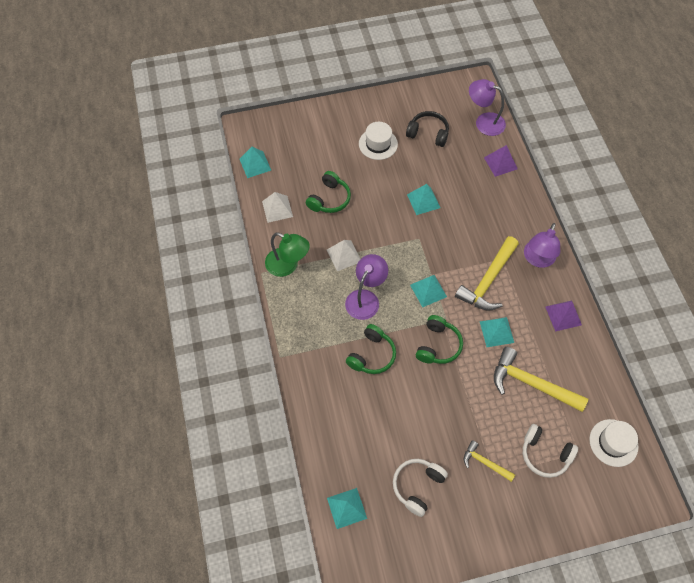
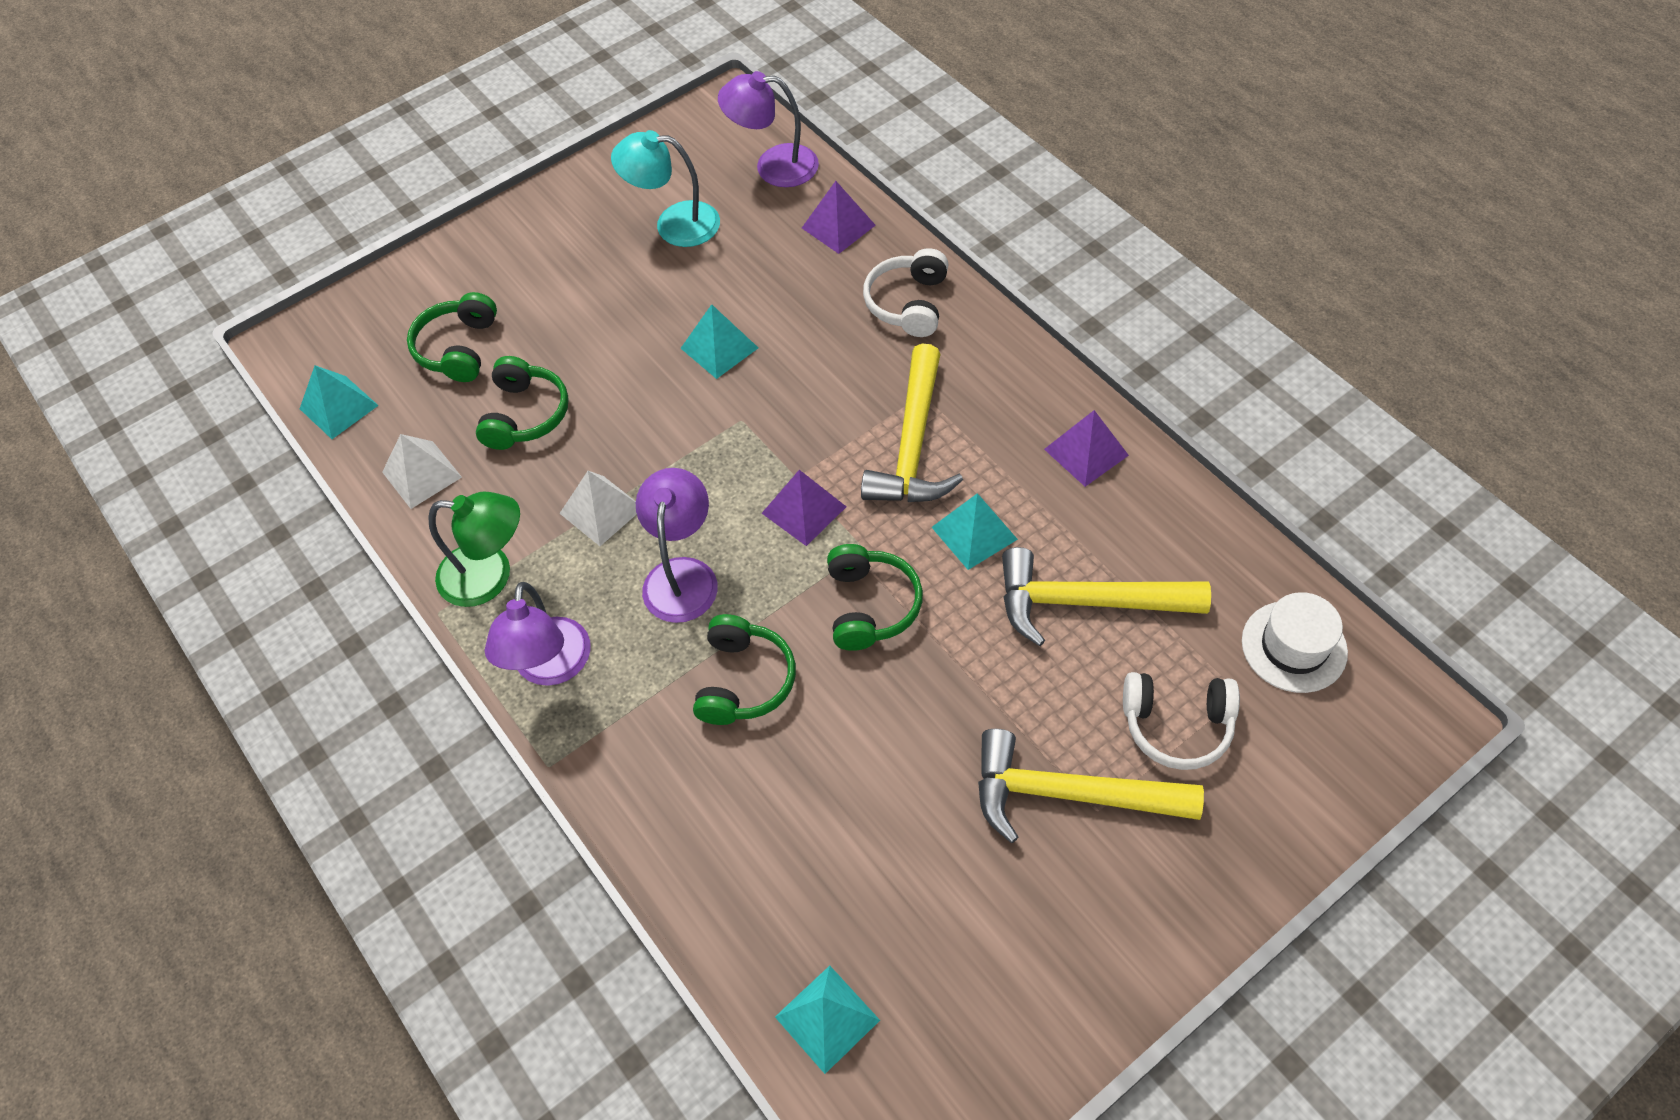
camera: 20 degrees left, 5 degrees down
(313, 157) = (458, 348): none -> green headphones
(378, 144) = (582, 277): white hat -> none
(417, 486) = (955, 903): white headphones -> white headphones (908, 303)
(428, 133) = (674, 224): black headphones -> turquoise lamp
(428, 290) = (804, 509): turquoise pyramid -> purple pyramid
(485, 462) = (1069, 794): yellow hammer -> yellow hammer, size x1.86
(537, 259) = (989, 370): purple lamp -> purple lamp (550, 667)

